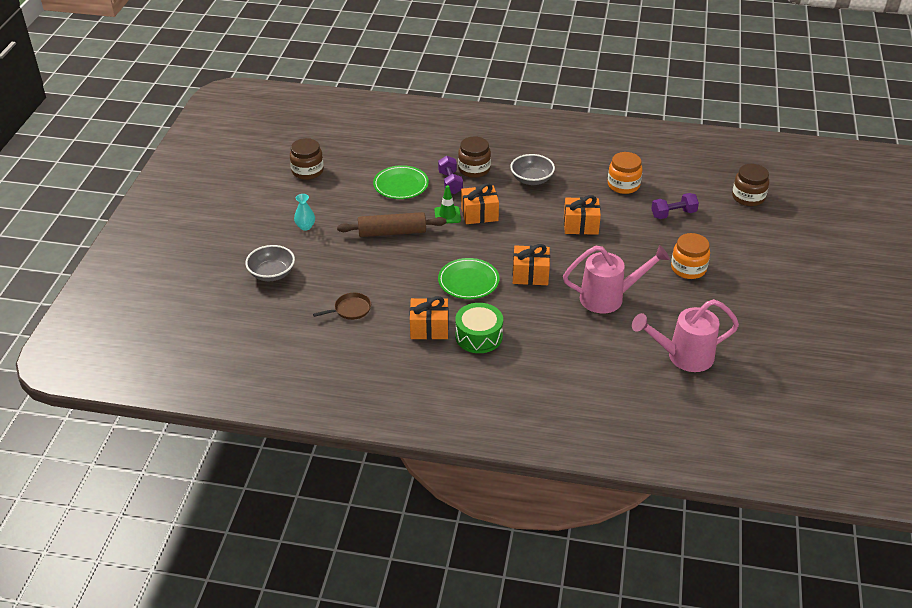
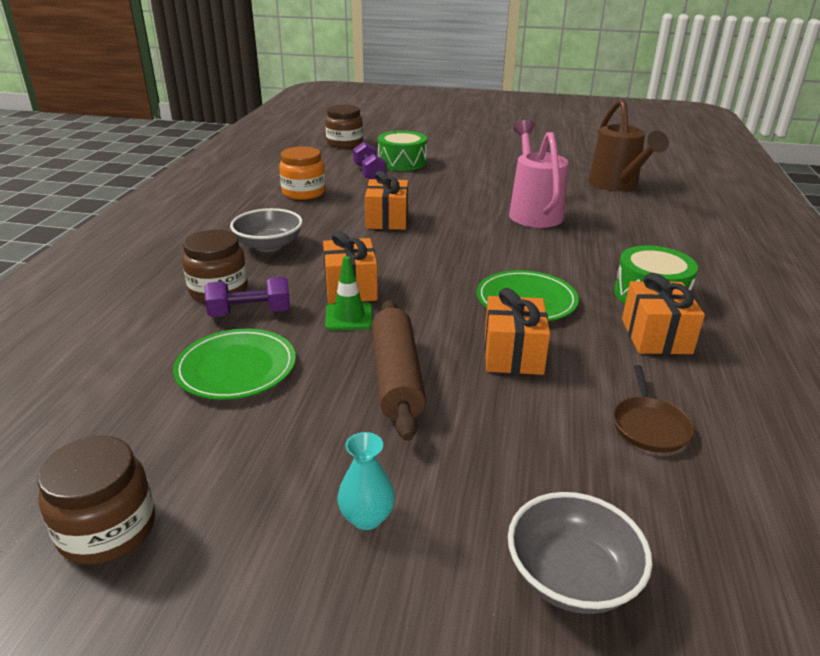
camera: 90 degrees left, 10 degrees down
(350, 309) = (649, 426): brown pan -> brown pan turned 150 degrees counterclockwise
(530, 275) = (499, 254): orange gift -> orange gift (513, 354)
(683, 356) = (616, 185): pink watering can -> brown watering can
(688, 268) = (470, 174): orange jar -> none
(706, 231) = (402, 162): none -> green drum

